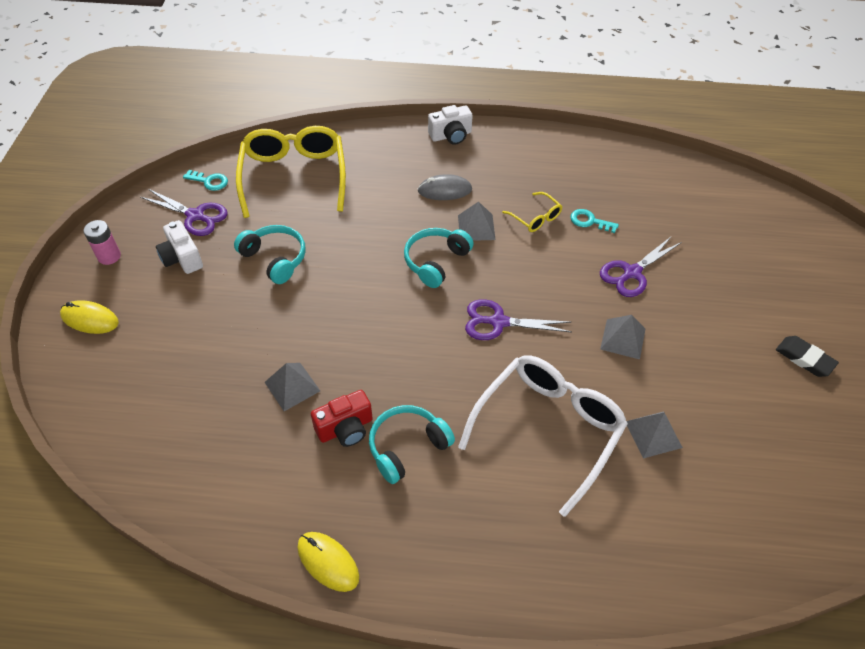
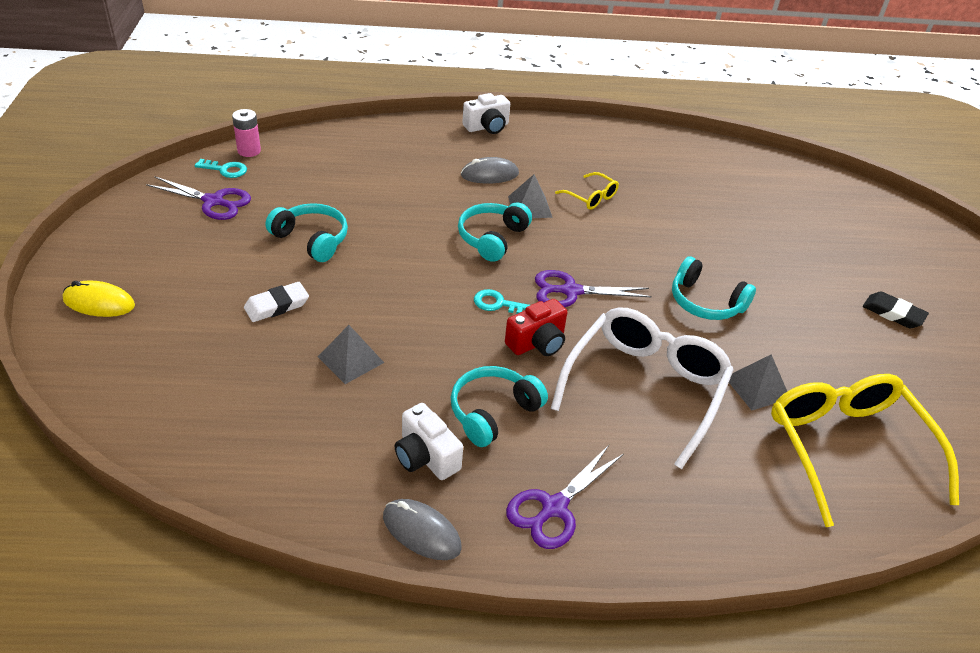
camera: 10 degrees left, 10 degrees down
(109, 256) = (115, 241): pink battery -> pink battery (249, 151)
(182, 258) = (203, 241): white camera -> white camera (426, 457)
(236, 328) = (277, 305): none -> white eraser
(294, 176) = (321, 164): yellow glasses -> yellow glasses (846, 448)
(328, 562) = (421, 532): yellow mouse -> grey mouse
(345, 428) = (419, 397): red camera -> red camera (537, 343)
(589, 221) = (647, 199): turquoise key -> turquoise key (498, 304)
(623, 339) = (705, 302): grey pyramid -> turquoise headphones
(632, 273) = (701, 243): purple scissors -> purple scissors (554, 507)

